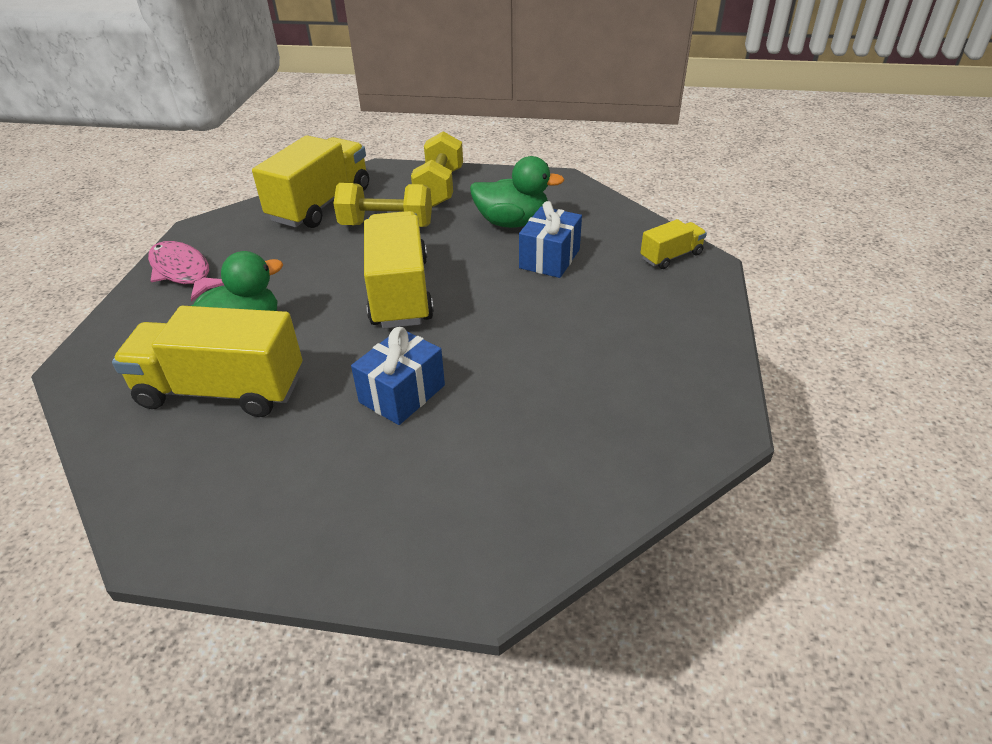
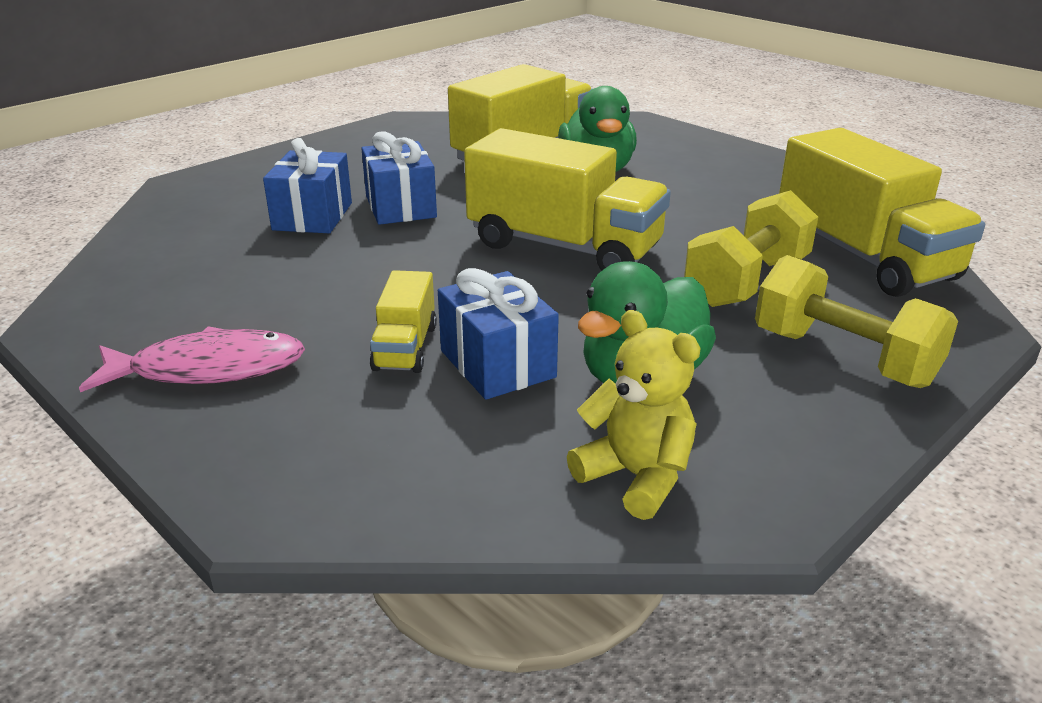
camera: 125 degrees right, 10 degrees down
(183, 272) = (752, 166): pink fish -> pink fish (208, 369)
(464, 429) = (312, 216): none -> blue gift
(578, 203) = (636, 477): none -> yellow teddy bear
(671, 256) = (338, 480): yellow truck -> yellow truck (405, 347)

